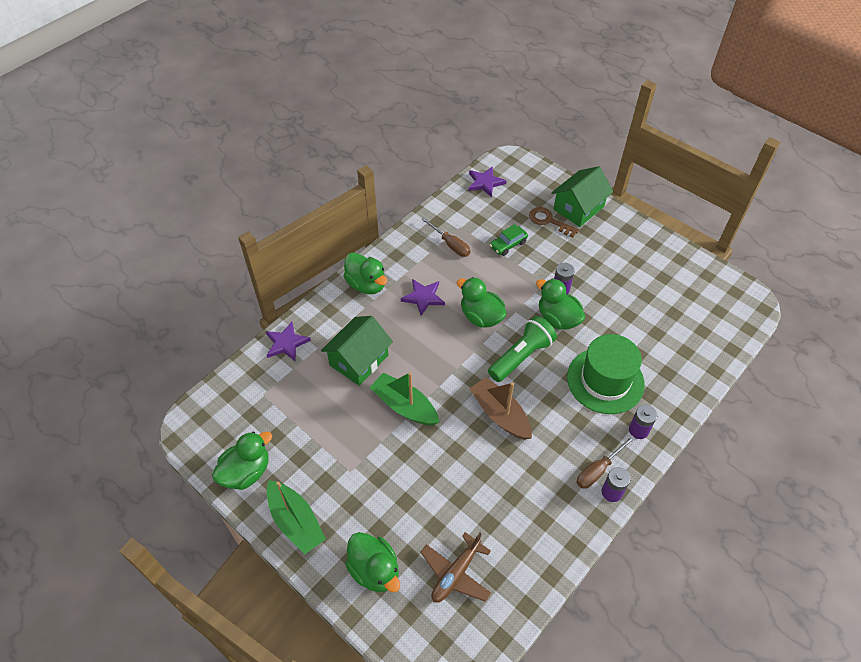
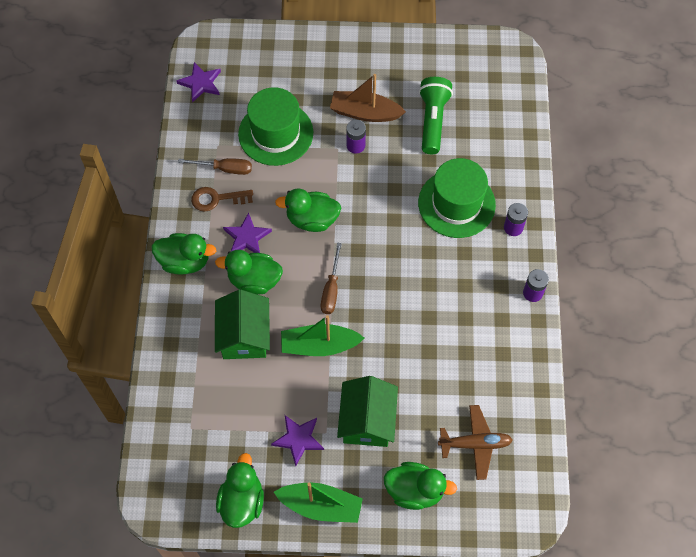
camera: 40 degrees left, 10 degrees up
(286, 343) = (165, 368): purple star -> purple star (298, 439)
(456, 573) = (475, 444): brown plane -> brown plane turned 90 degrees counterclockwise
(500, 414) = (401, 294): brown boat -> brown boat (365, 113)
(508, 244) = (275, 133): green car -> green hat
(521, 356) = (375, 231): green flashlight -> green flashlight (433, 121)
(549, 221) = (291, 85): brown key -> brown key (217, 199)
(557, 319) = (376, 175): green duck -> green duck (254, 280)
(578, 208) = (306, 54): green house -> green house (367, 420)
(598, 470) = (509, 282): brown screwdriver -> brown screwdriver (331, 289)

